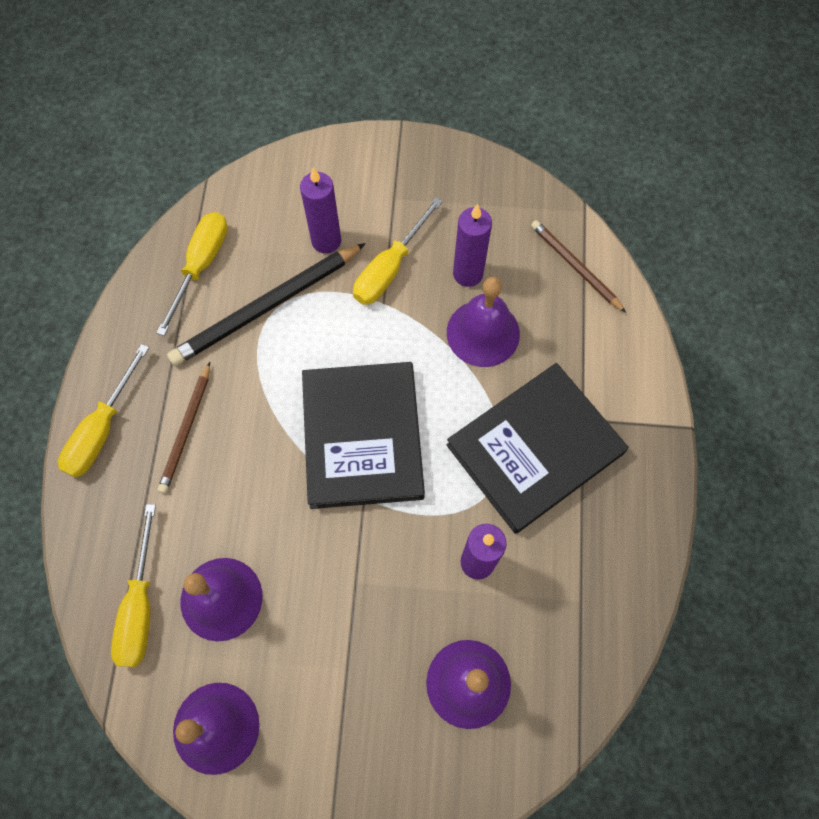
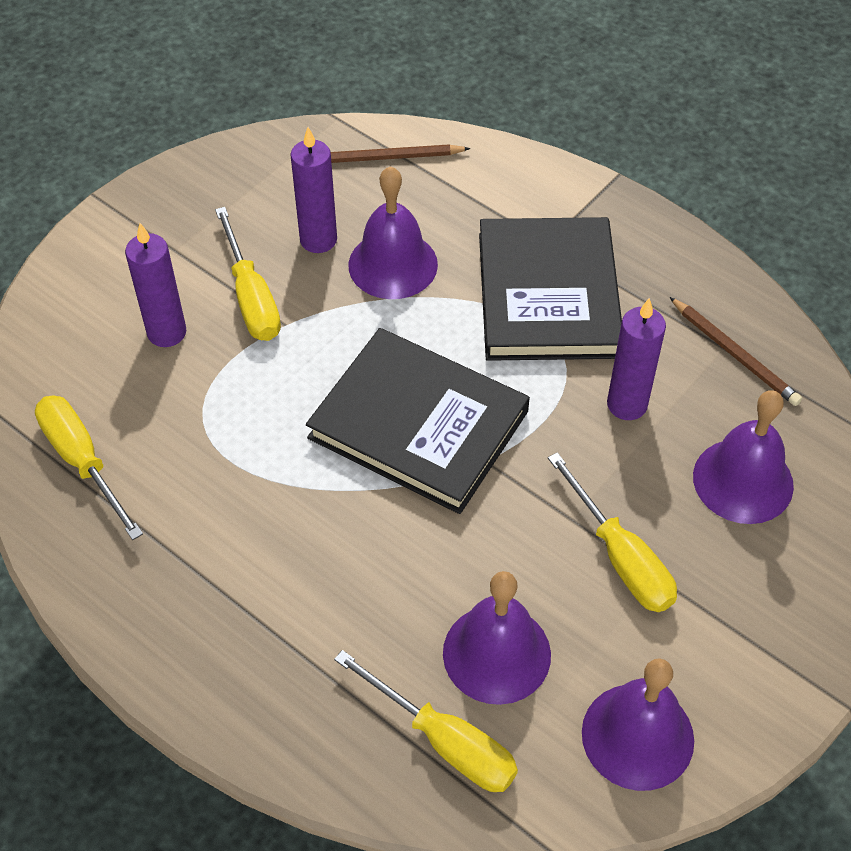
camera: 55 degrees left, 15 degrees down
(102, 429) = (195, 670): yellow screwdriver -> yellow screwdriver (620, 557)
(186, 430) = (271, 583): brown pencil -> brown pencil (735, 354)
(266, 307) = (193, 428): black pencil -> none

